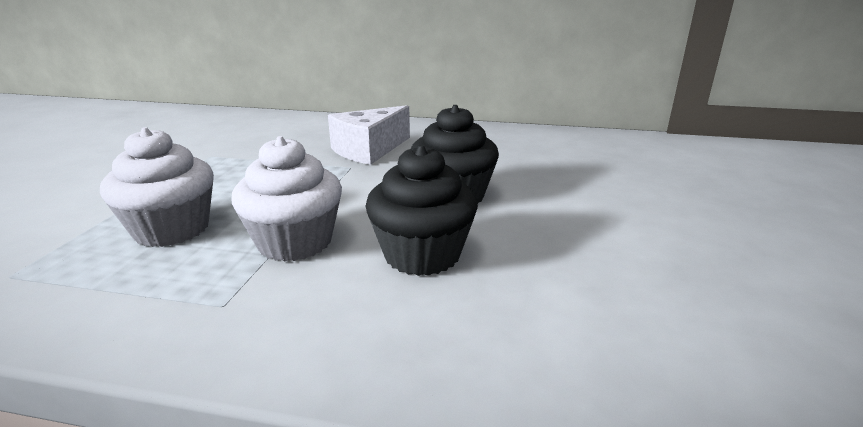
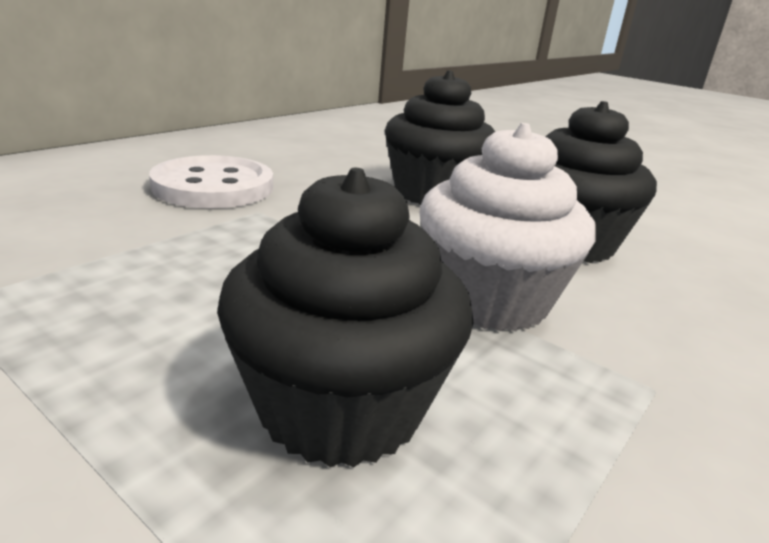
camera: 65 degrees left, 0 degrees up
(172, 229) = (341, 406): white cupcake -> black cupcake
(369, 150) = (213, 186): white cheese -> white button

